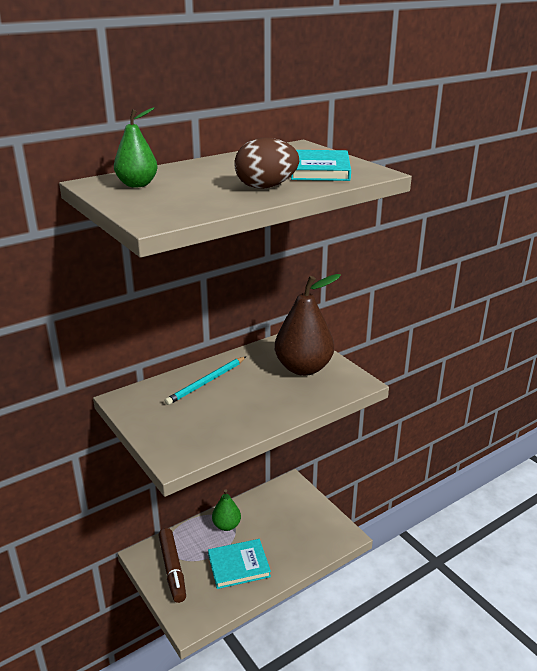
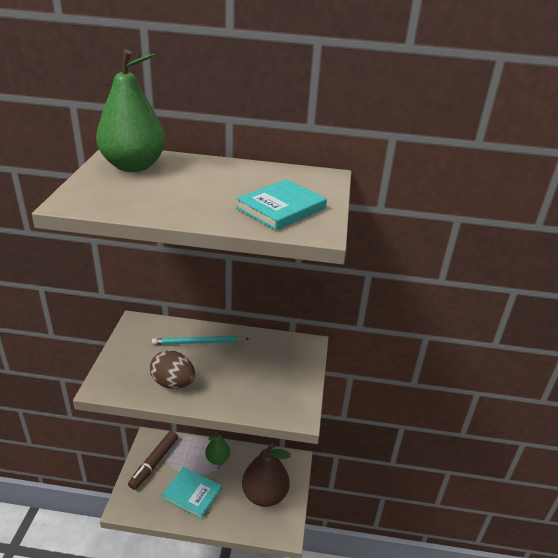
camera: 40 degrees right, 5 degrees up
(137, 185) = (133, 166): green pear -> green pear, size x1.79
(266, 187) = (202, 207): brown egg -> brown egg (173, 383)
(303, 368) = (277, 374): brown pear -> brown pear (265, 495)

